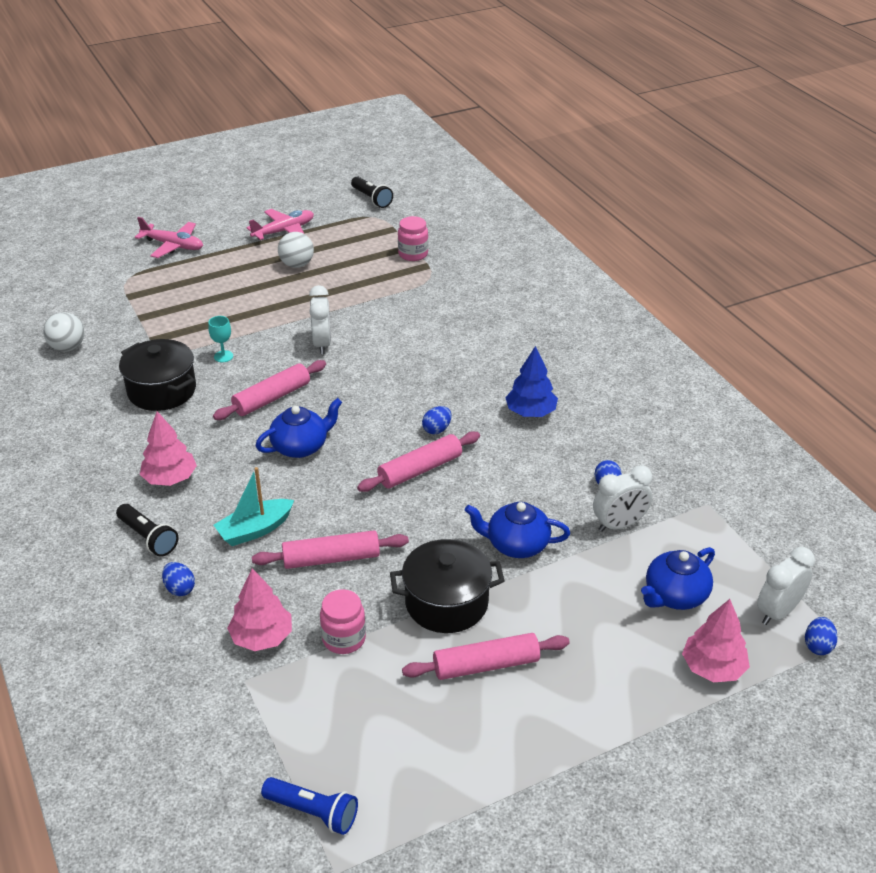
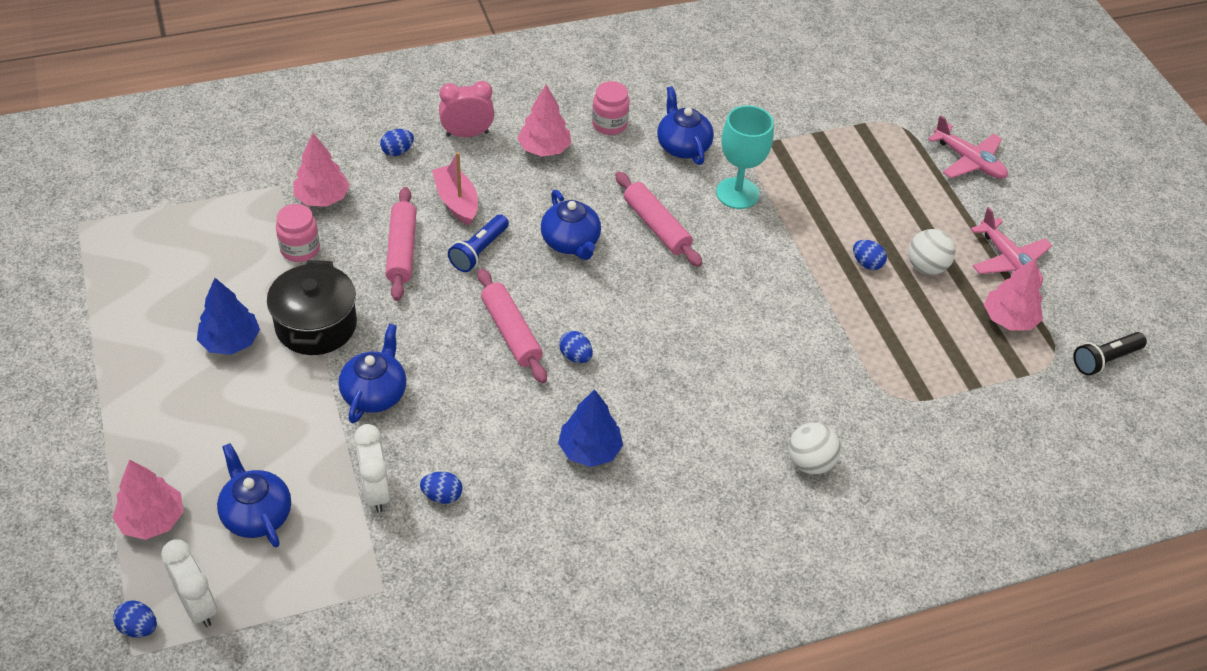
camera: 95 degrees right, 10 degrees up
(68, 347) = (766, 82): white ball -> white ball (810, 462)
(148, 538) = (467, 134): black flashlight -> pink clock
(162, 391) = (682, 146): black pot -> blue teapot
(173, 245) = (969, 161): pink plane -> pink plane turned 75 degrees counterclockwise
(223, 356) = (737, 193): turquoise goblet -> turquoise goblet, size x2.03
(255, 530) = (457, 202): turquoise boat -> pink boat
(298, 290) = (867, 263): none -> blue egg
(313, 812) = (135, 215): blue flashlight -> blue flashlight (479, 251)
(322, 344) = (752, 275): white clock -> none
(343, 232) = (1009, 319): none -> pink tree
(413, 254) = (954, 386): pink jar -> pink jar (609, 124)
(486, 665) = (231, 342): pink rolling pin -> blue tree

